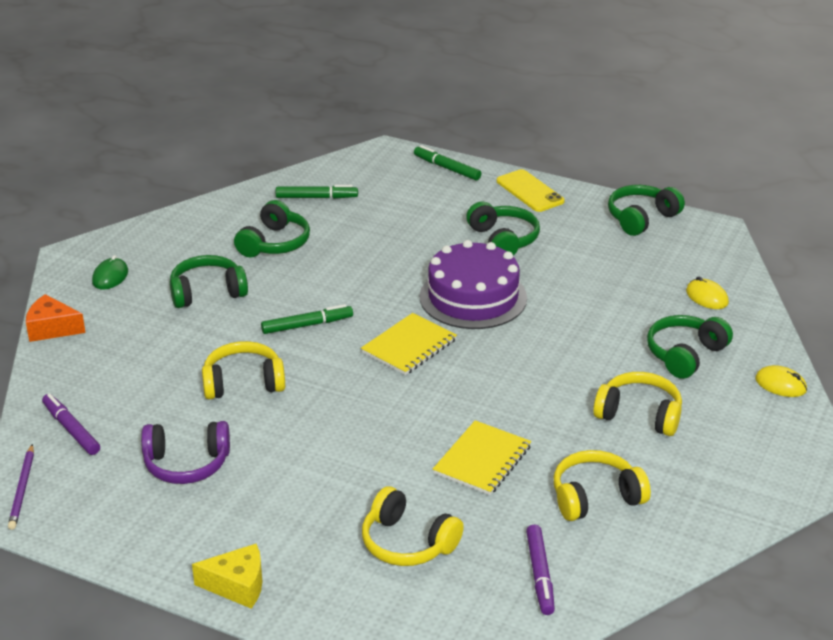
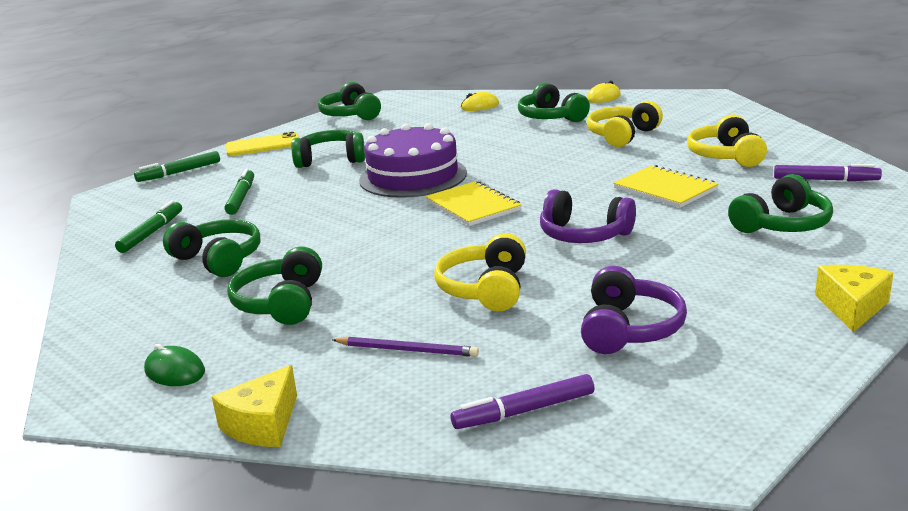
camera: 70 degrees left, 10 degrees down
(22, 489) = (650, 456): purple pencil -> purple pencil (407, 350)
(52, 328) = (263, 424): orange cheese -> yellow cheese
(307, 325) = (399, 250): green marker -> green marker (241, 198)
(357, 420) = (584, 235): none -> purple headphones
(407, 543) = (782, 224): yellow headphones -> green headphones

